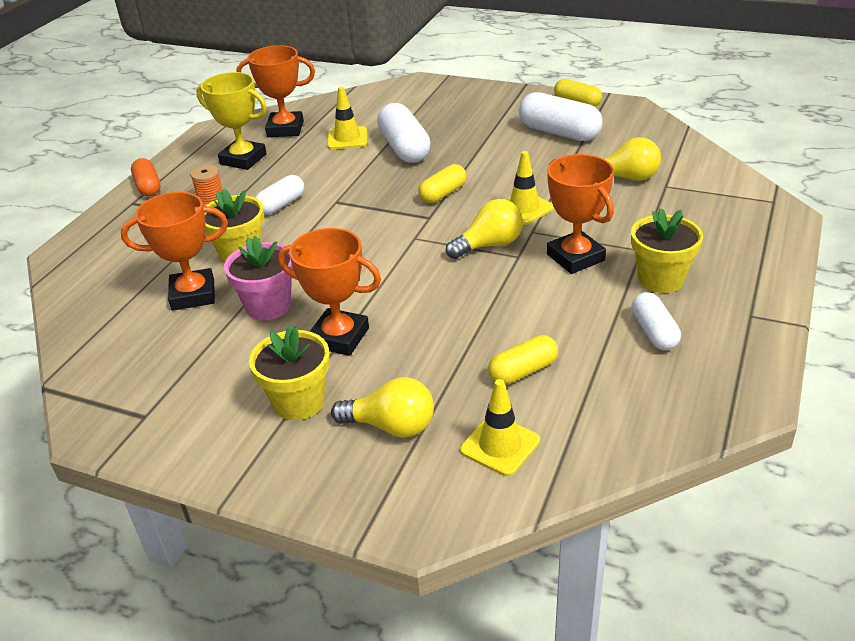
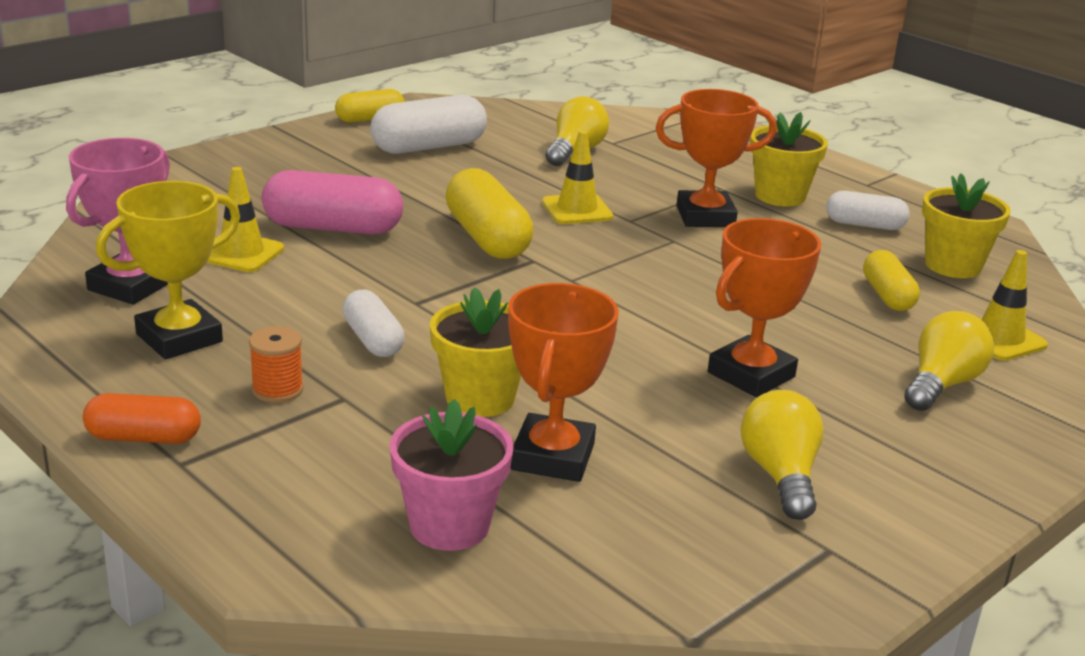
camera: 70 degrees left, 10 degrees down
(268, 306) = (638, 405): pink flower pot -> pink flower pot (449, 525)
(285, 129) = (130, 286): orange trophy -> pink trophy
(298, 402) = (866, 429): yellow flower pot -> yellow flower pot (953, 265)
(404, 148) = (333, 228): white capsule -> pink capsule
(443, 194) = (487, 238): yellow capsule -> yellow capsule, size x1.63
(489, 245) = (635, 247): yellow light bulb -> yellow light bulb (780, 475)

